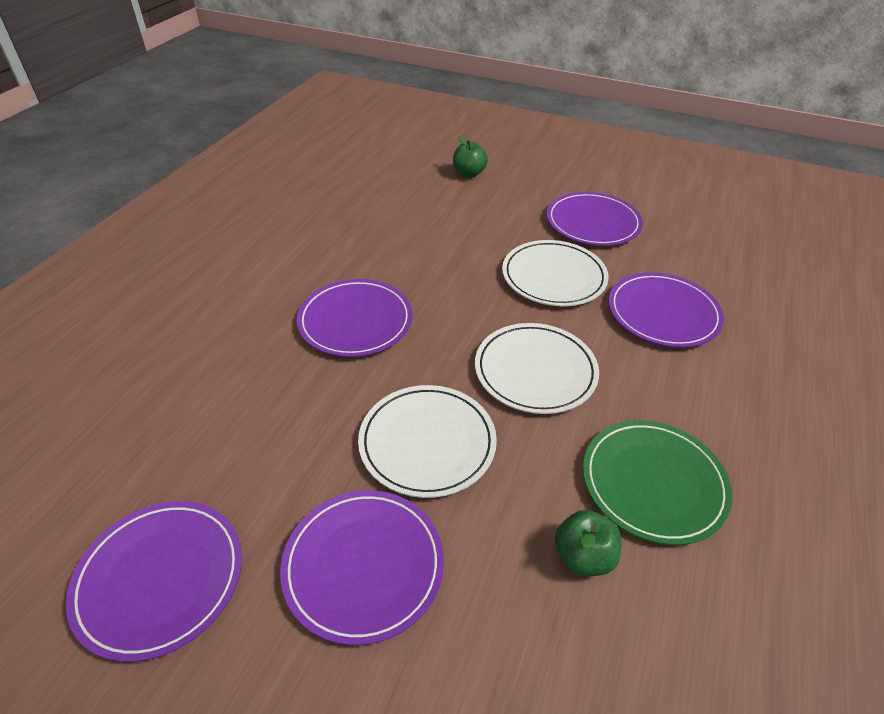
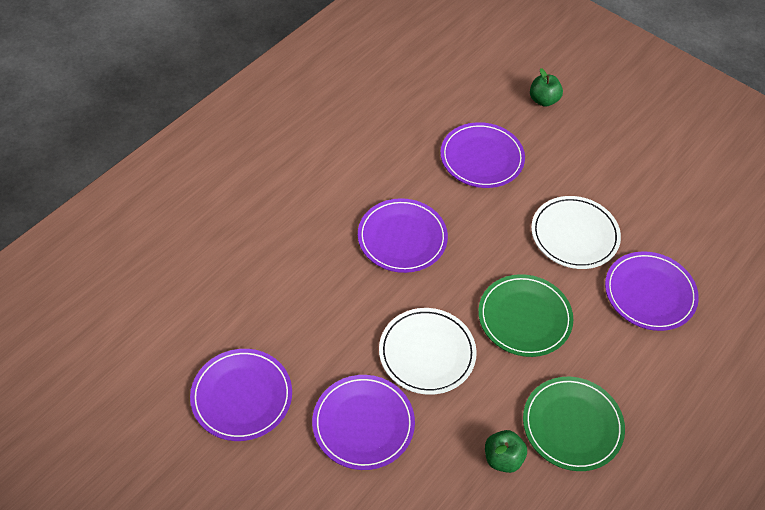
camera: 15 degrees right, 10 degrees up
(535, 371) = (524, 317): white plate -> green plate
(593, 223) = (634, 185): purple plate -> purple plate (482, 158)

